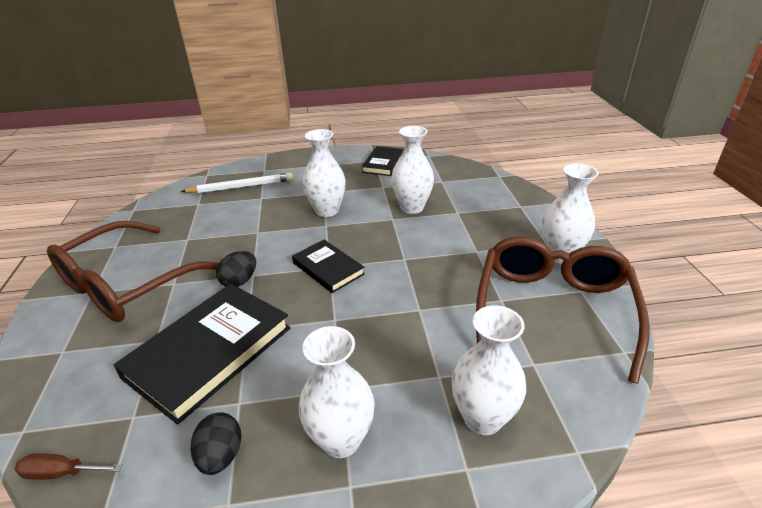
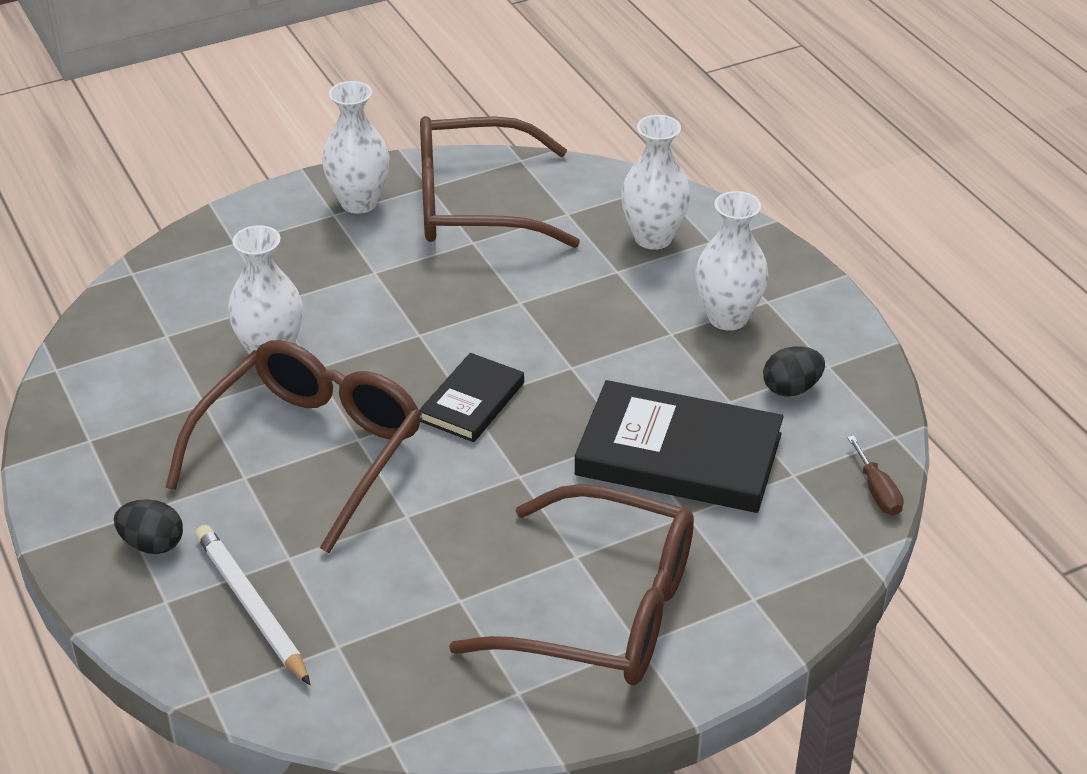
camera: 110 degrees left, 5 degrees up
(239, 281) = (539, 483): black egg -> black egg (152, 544)
(327, 211) = (310, 451): white vase -> brown glasses
(383, 163) = (103, 424): black book -> none

